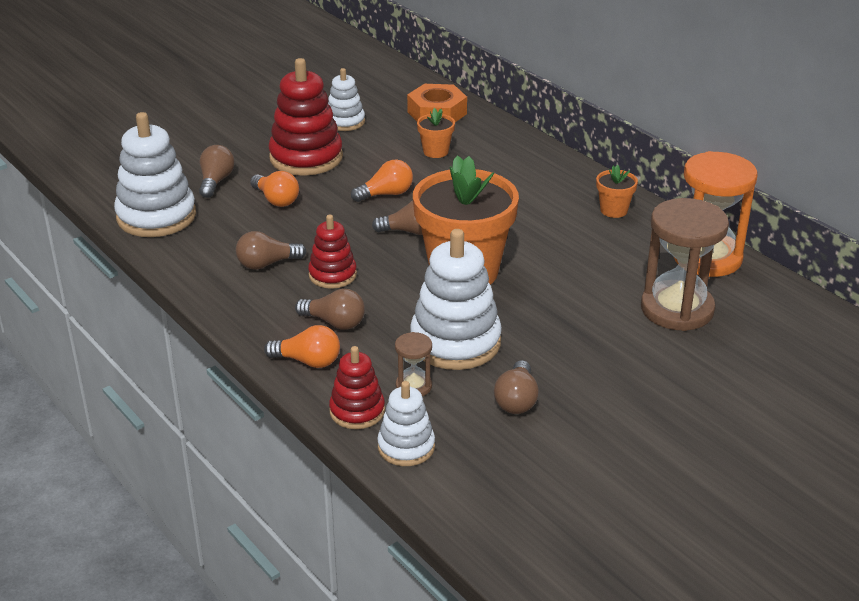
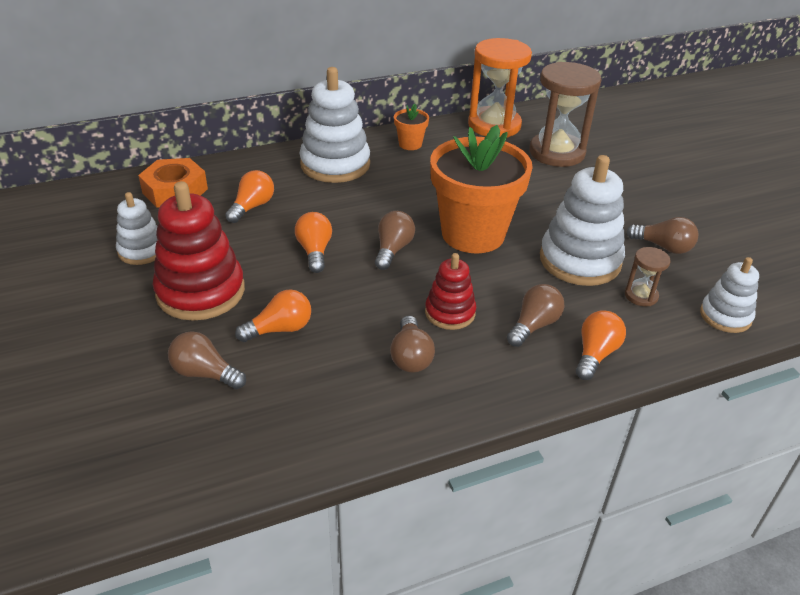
camera: 75 degrees left, 5 degrees up
(156, 216) = (257, 441): white stacking toy -> white stacking toy (335, 164)
(357, 411) = (675, 335): red stacking toy -> none
(435, 151) = (252, 207): orange flower pot -> orange light bulb

